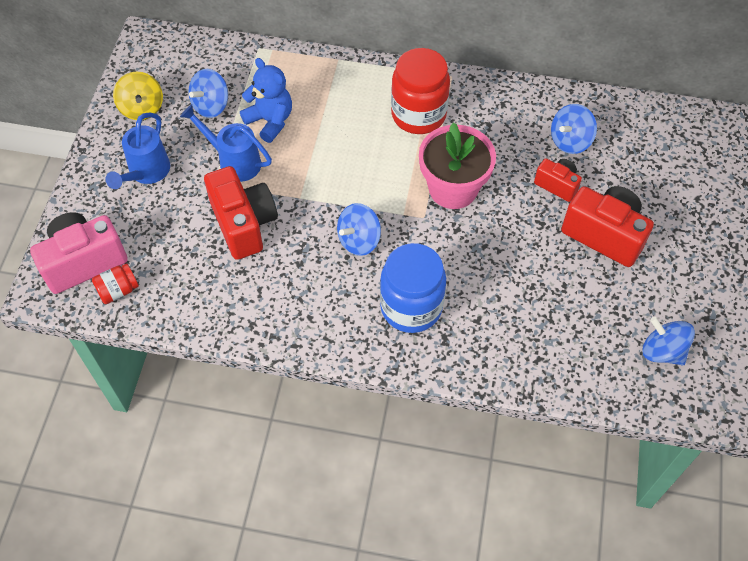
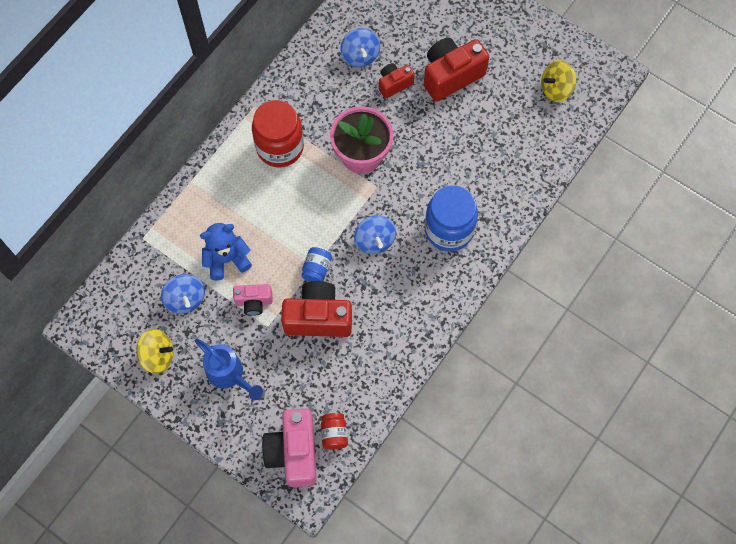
camera: 65 degrees left, 10 degrees up
(234, 162) = (254, 302): blue watering can -> pink camera
(298, 201) = (316, 269): none -> blue jar
(662, 351) = (556, 89): blue spinning top -> yellow spinning top

